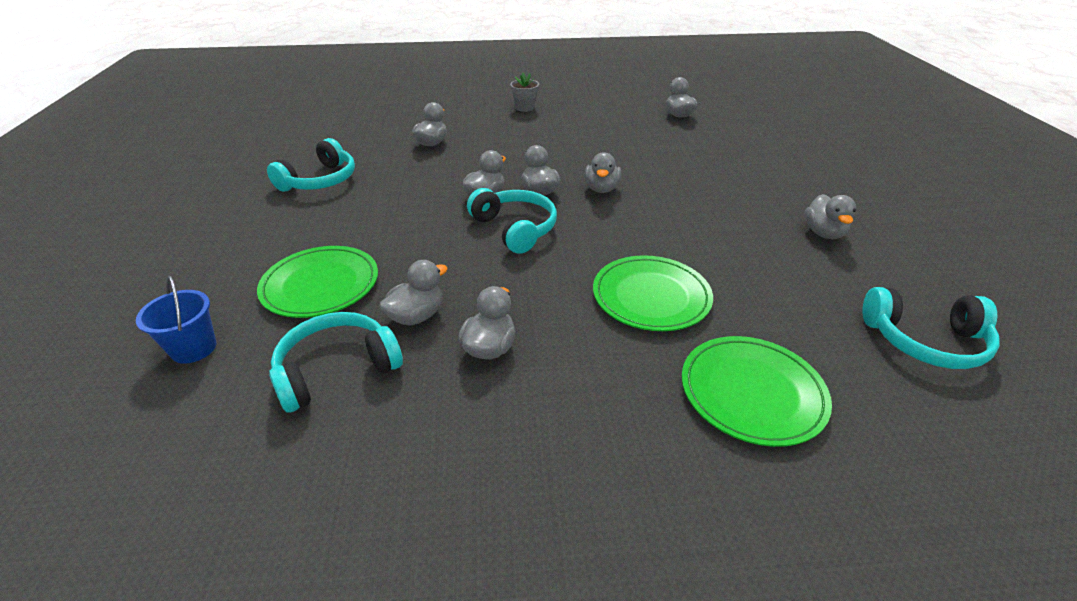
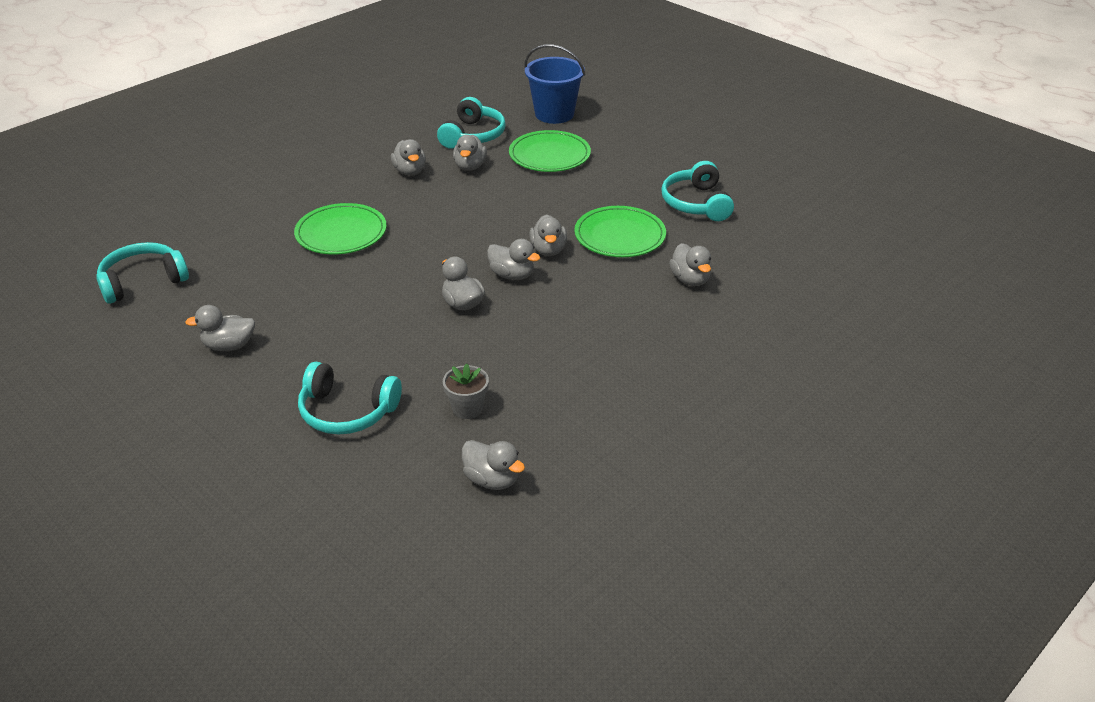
camera: 140 degrees right, 0 degrees up
(194, 348) = (554, 114): blue bucket -> blue bucket, size x1.60
(515, 229) = (486, 236): turquoise headphones -> turquoise headphones (347, 411)
(525, 108) = (696, 386): grey flower pot -> grey flower pot (467, 408)
(752, 393) = (249, 210): green plate -> green plate (619, 236)
(823, 233) = (229, 346): grey duck -> grey duck turned 60 degrees counterclockwise

